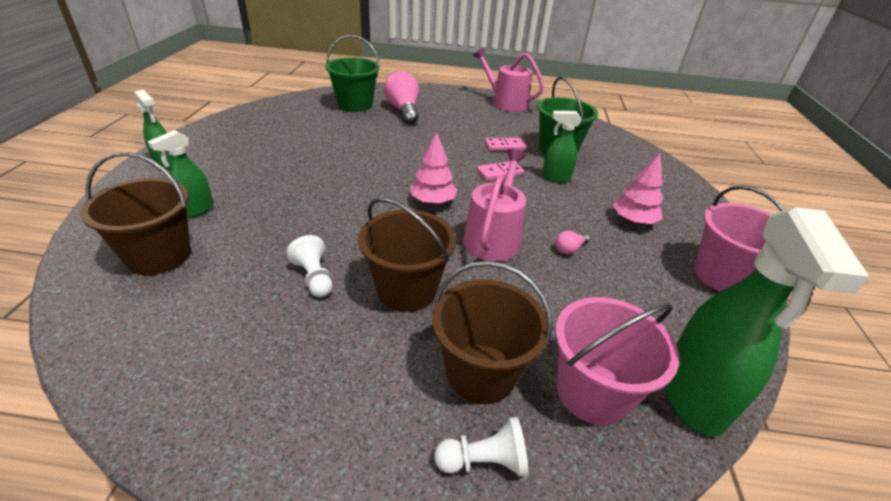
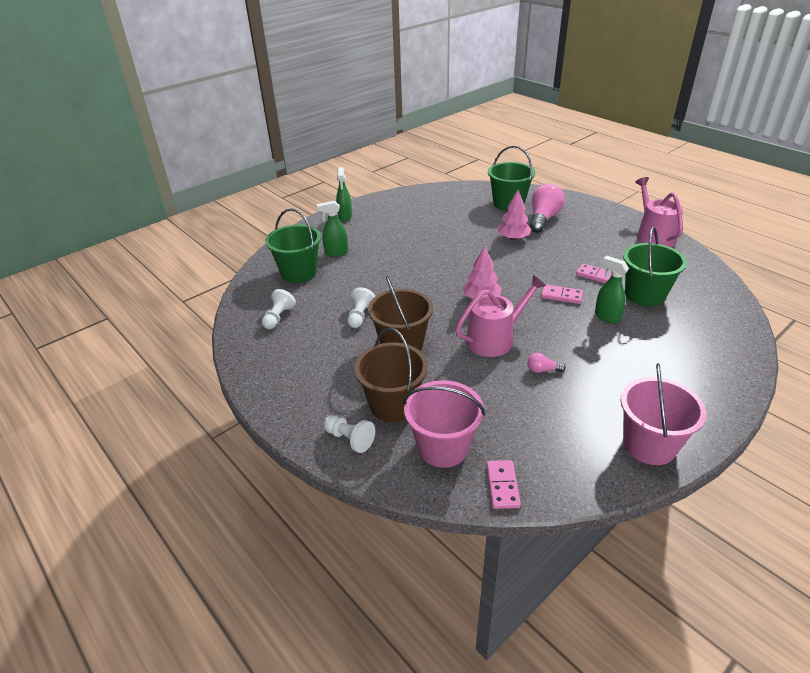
camera: 45 degrees right, 0 degrees up
(159, 256) = (299, 273): brown bucket -> green bucket
(184, 335) = (278, 317): none -> white pawn
(633, 221) = (629, 375): pink tree -> pink tree (513, 238)
(693, 398) = (502, 486): green spray bottle -> pink domino

